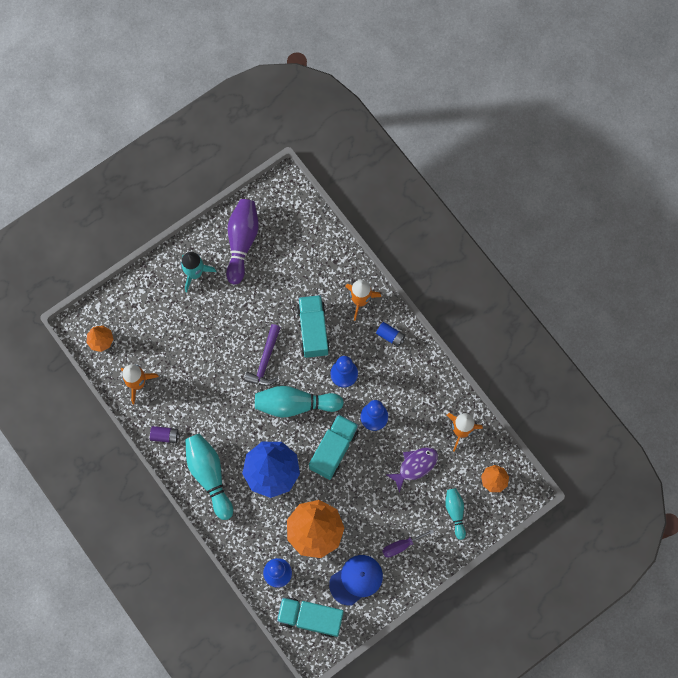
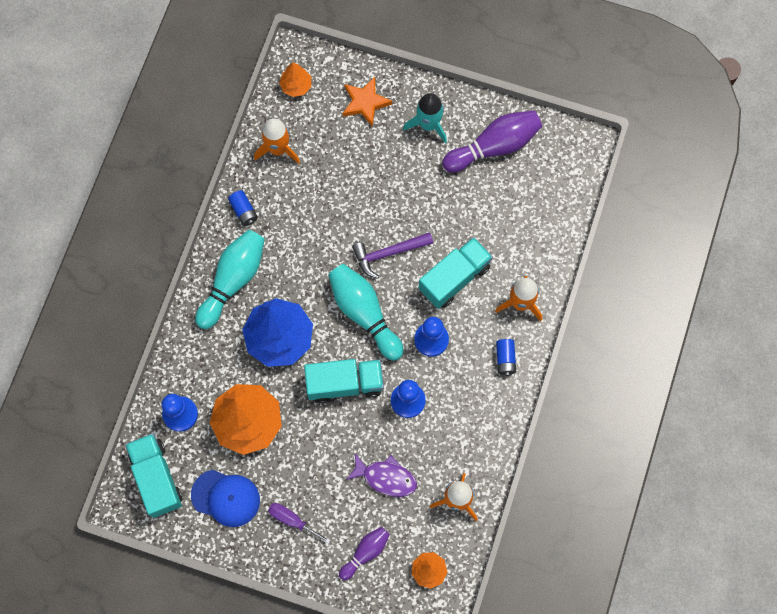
camera: 55 degrees right, 0 degrees up
(148, 303) = (365, 102): none -> orange star
(165, 436) = (244, 211): purple battery -> blue battery
(455, 512) = (365, 553): turquoise bowling pin -> purple bowling pin

